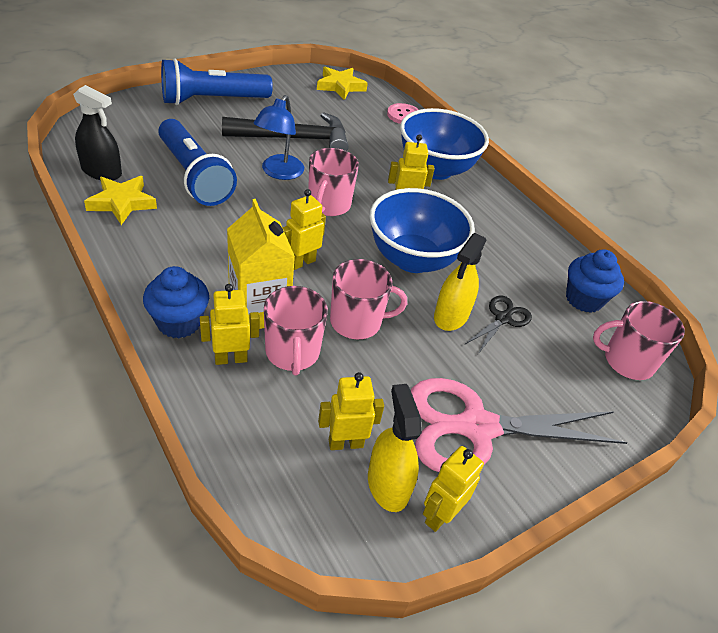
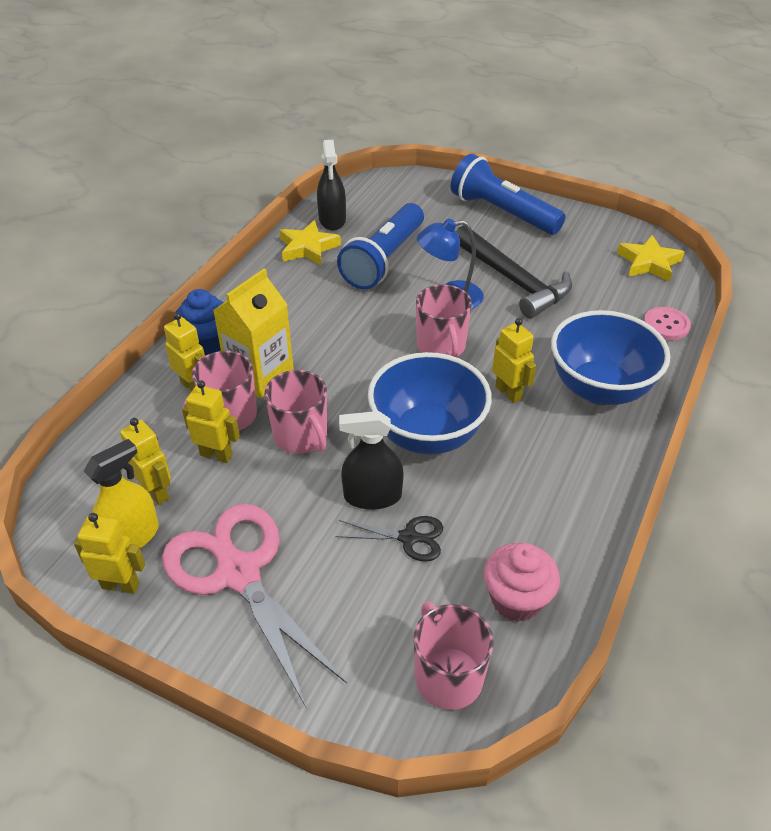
camera: 65 degrees right, 0 degrees up
(301, 262) = (342, 369): yellow robot -> yellow robot (216, 455)
(328, 205) = (441, 347): pink mug -> pink mug turned 90 degrees counterclockwise
(451, 316) = (372, 496): yellow spray bottle -> black spray bottle
(584, 299) = (516, 599): blue cupcake -> pink cupcake

